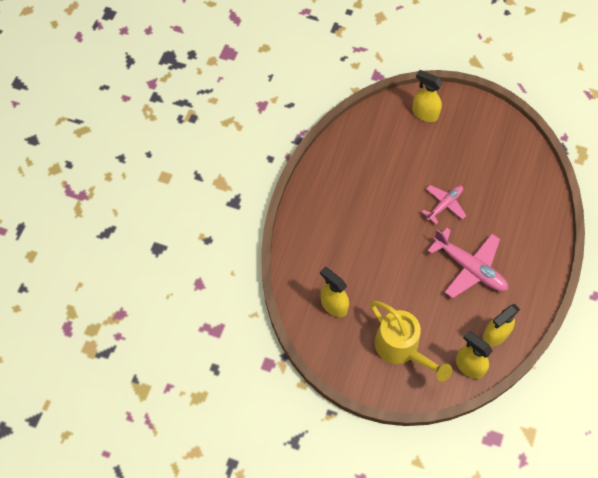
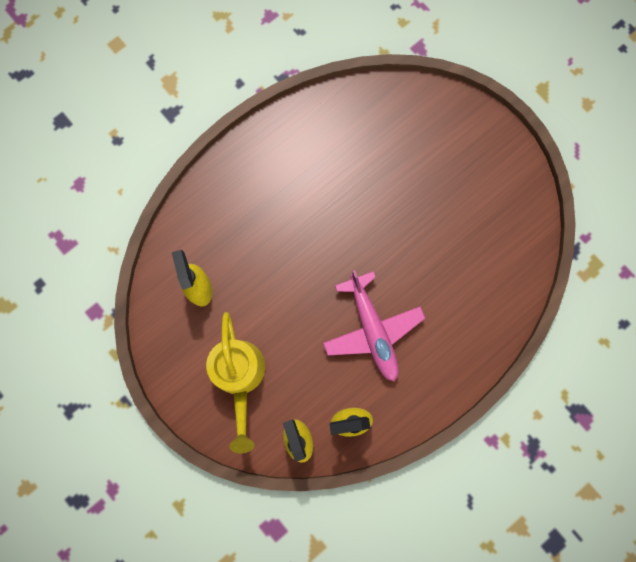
camera: 30 degrees right, 15 degrees up
(424, 113) = (442, 122): yellow spray bottle -> none
(444, 205) = (393, 242): pink plane -> none

